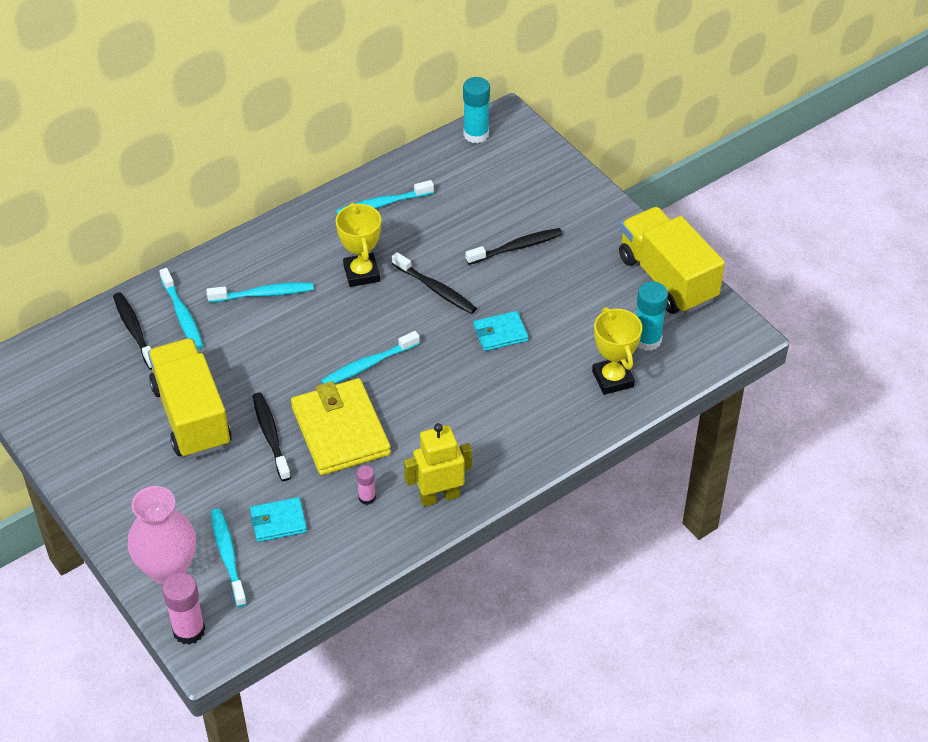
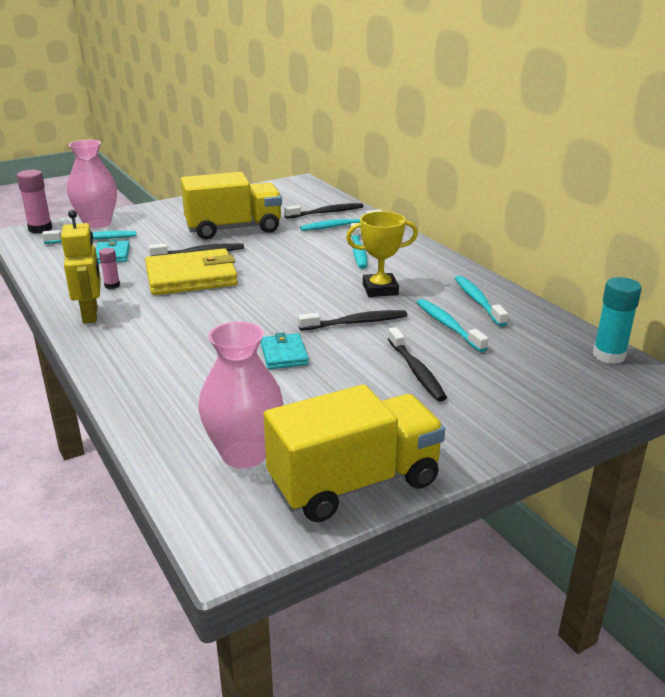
camera: 95 degrees right, 20 degrees down
(369, 365) = (263, 290): turquoise toothbrush -> turquoise toothbrush (448, 326)
(435, 289) = (355, 323): black toothbrush -> black toothbrush turned 150 degrees counterclockwise
(613, 379) = (189, 421): yellow trophy -> none
(647, 340) = (244, 454): turquoise glue stick -> pink vase

